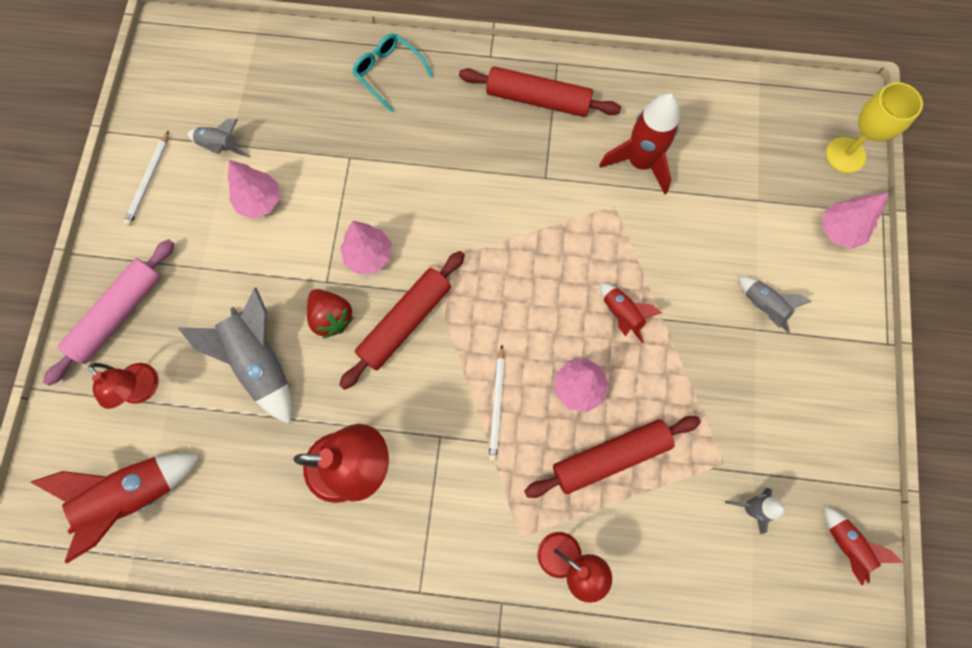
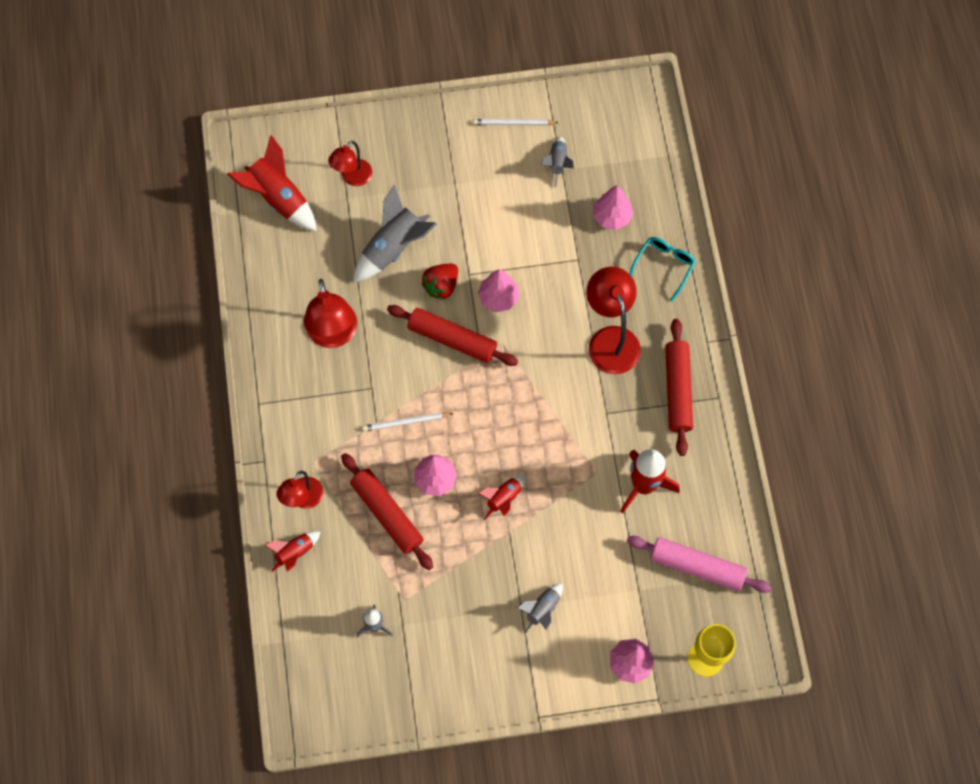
camera: 75 degrees right, 5 degrees down
(118, 314) = (403, 141): pink rolling pin -> pink rolling pin (697, 567)
(260, 201) = (520, 206): pink tree -> pink tree (612, 217)
(458, 149) = (610, 339): none -> red lamp
(846, 545) = (364, 703): red rocket -> red rocket (295, 553)

